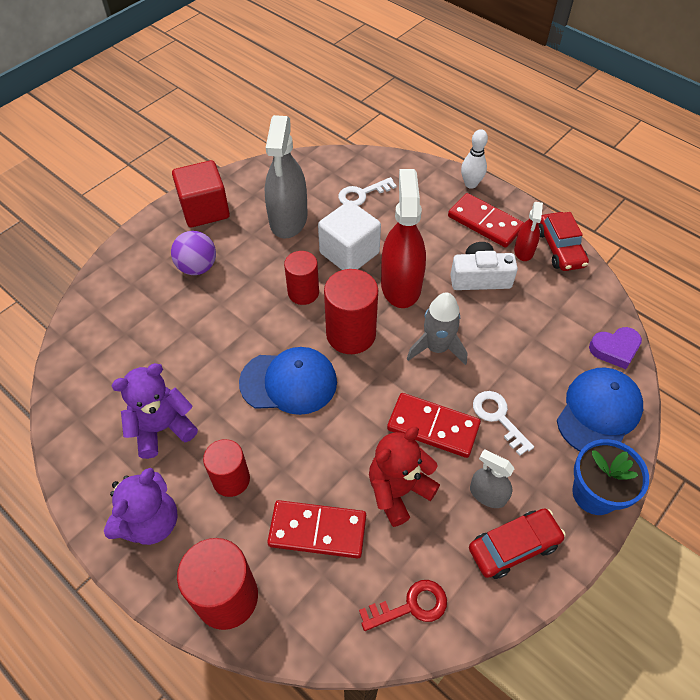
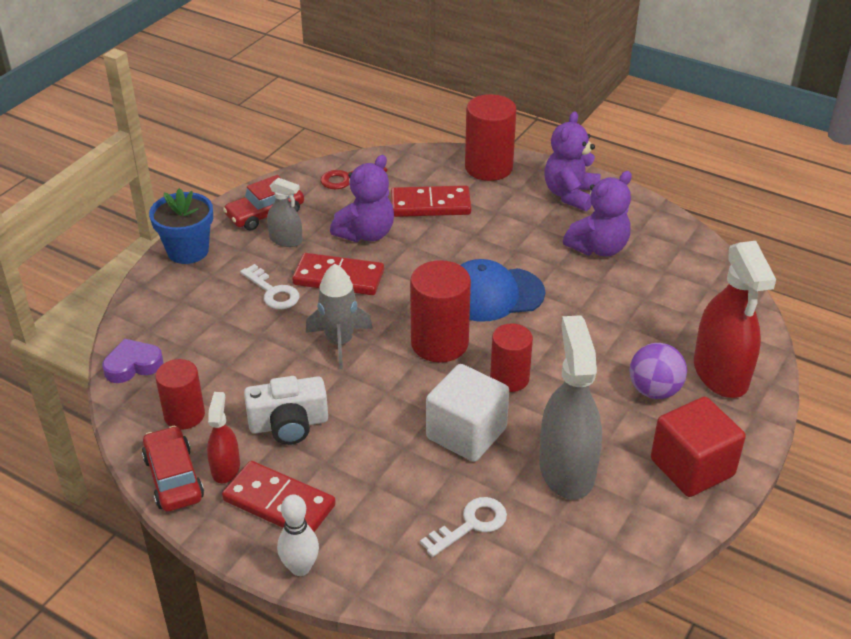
camera: 170 degrees right, 15 degrees down
(231, 479) = (516, 224): red cylinder -> red cylinder (184, 415)
(398, 490) = (366, 234): red teddy bear -> purple teddy bear
(401, 285) = (390, 402): red spray bottle -> red spray bottle (720, 373)
(598, 412) = (168, 307): blue cap -> none

